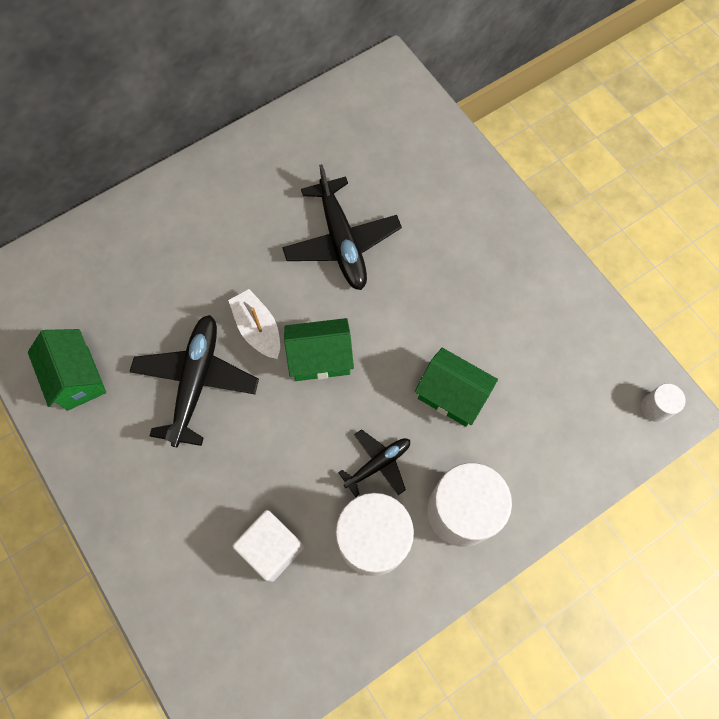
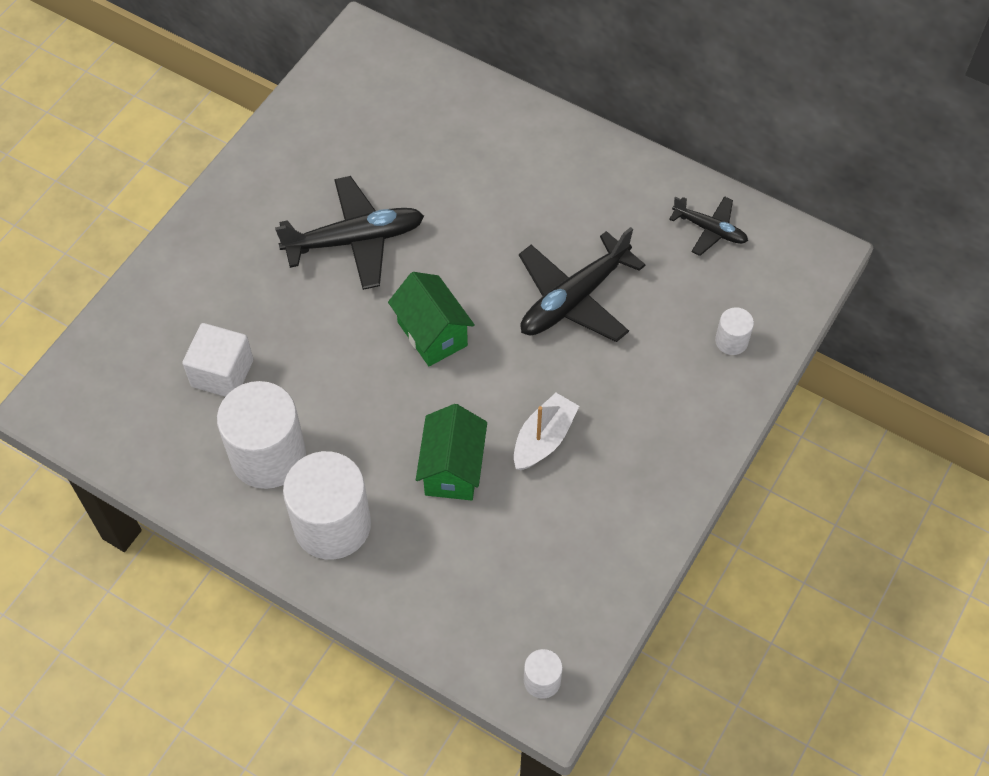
camera: 65 degrees right, 10 degrees down
(78, 378) = (311, 147): green house -> none
(258, 329) = (436, 267): white boat -> white boat (544, 439)
(378, 464) = (346, 430): black plane -> black plane (710, 230)
(432, 155) = (731, 341): none -> white cylinder

